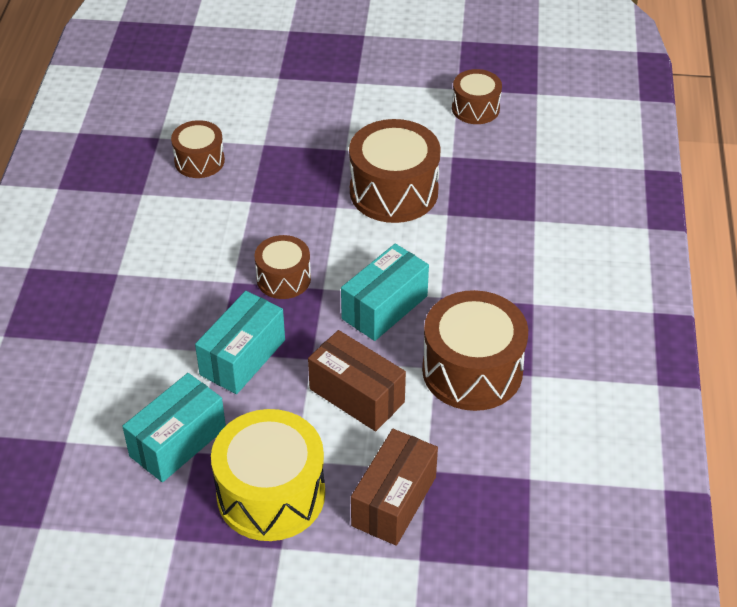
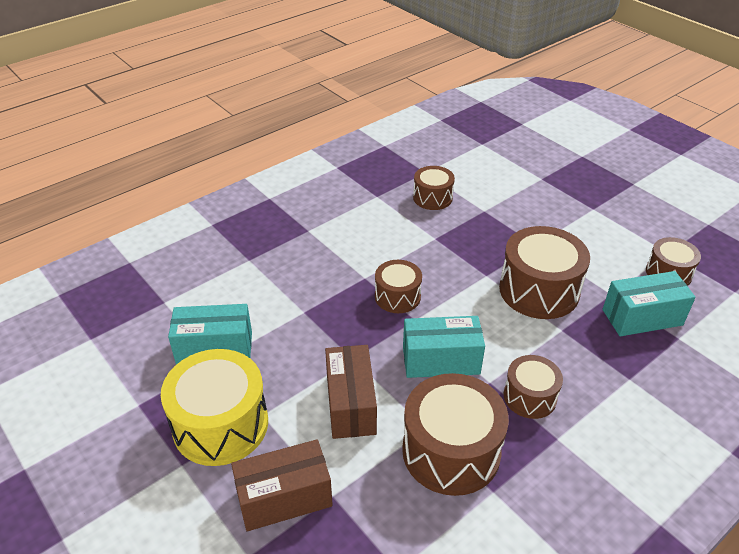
camera: 45 degrees right, 5 degrees down
(242, 357) = (313, 326): turquoise box -> turquoise box (642, 317)
(481, 286) = (530, 397): none -> brown drum

